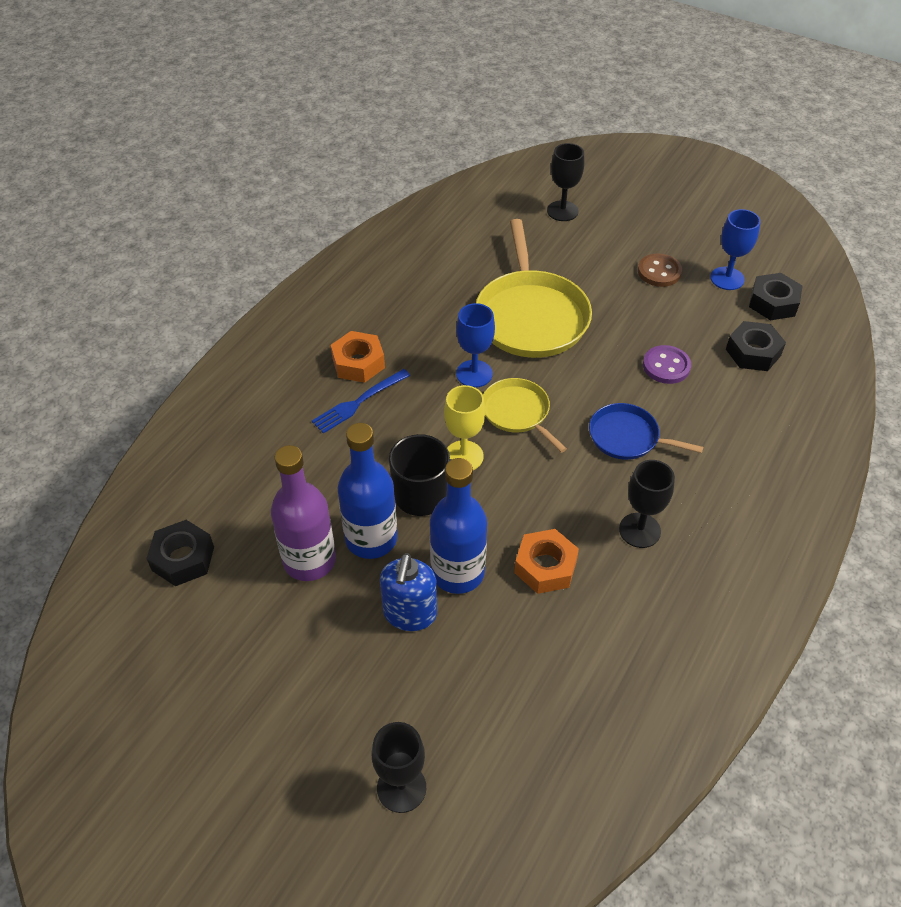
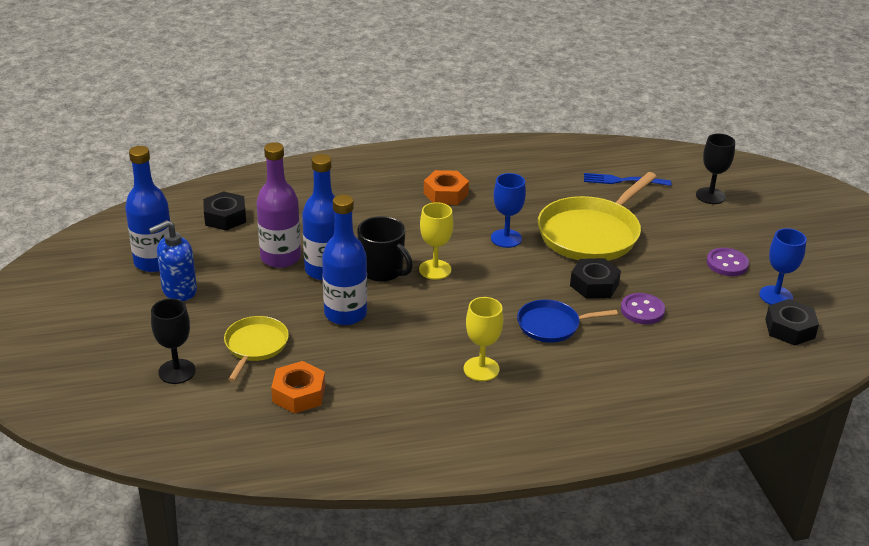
camera: 45 degrees right, 15 degrees down
(186, 679) = (154, 262): none -> blue bottle
(358, 402) = (416, 211): blue fork -> blue fork (622, 181)
(410, 614) = (292, 312): blue soap dispenser -> blue soap dispenser (179, 291)
(518, 413) = (501, 271): yellow pan -> yellow pan (255, 346)
(545, 567) = (397, 345): orange nut -> orange nut (299, 394)
(627, 437) = (552, 325): blue pan -> blue pan turned 75 degrees counterclockwise
(639, 530) = (481, 369): black goblet -> yellow goblet
(659, 272) = (727, 264): brown button -> purple button
(753, 352) = (722, 342): black nut -> black nut (594, 285)

